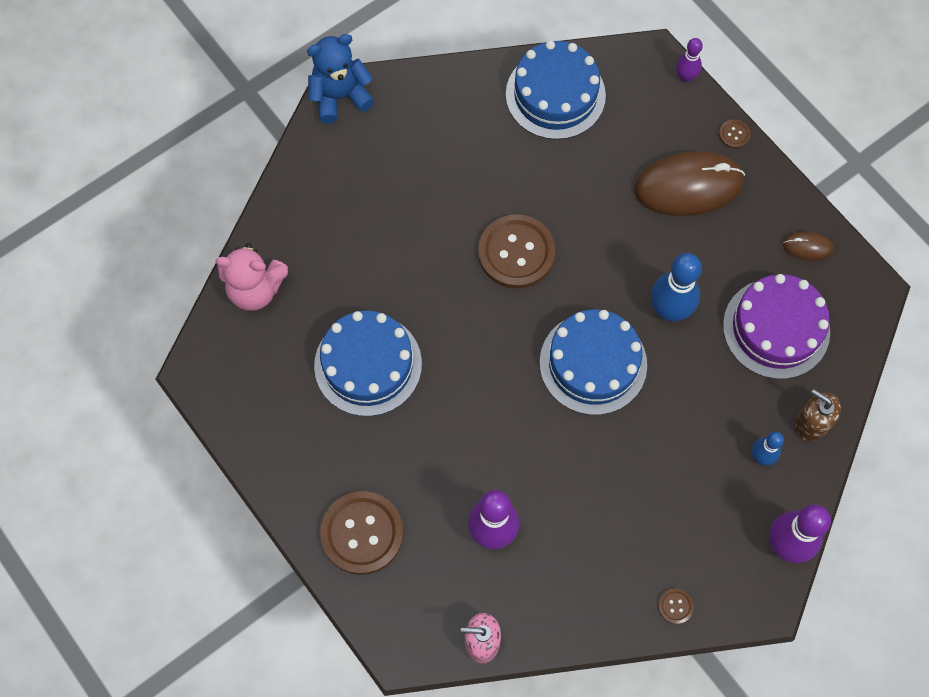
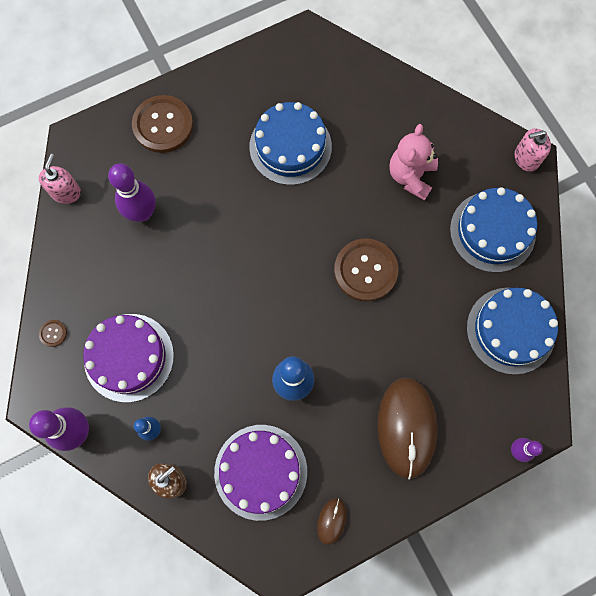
camera: 100 degrees right, 5 degrees up
(255, 289) = (365, 78): pink teddy bear -> pink teddy bear (411, 176)
(340, 96) = (526, 158): blue teddy bear -> pink soap dispenser
(593, 363) = (259, 312): blue cake -> blue cake (492, 231)
(683, 504) = (129, 357): none -> purple cake
(734, 134) = (453, 481): brown button -> none

